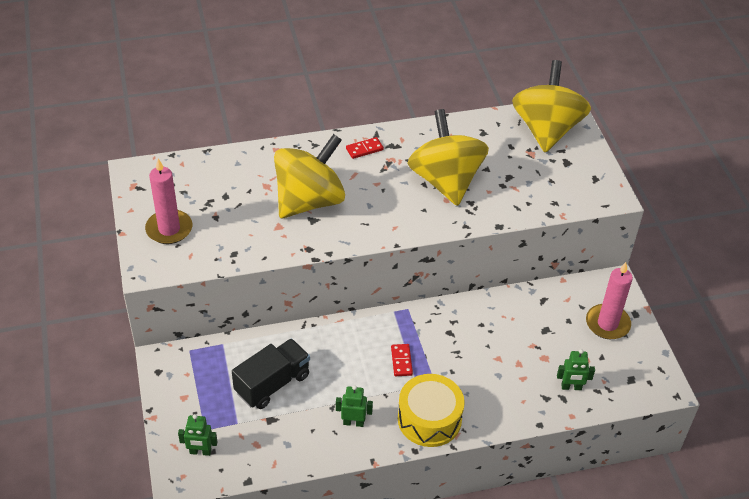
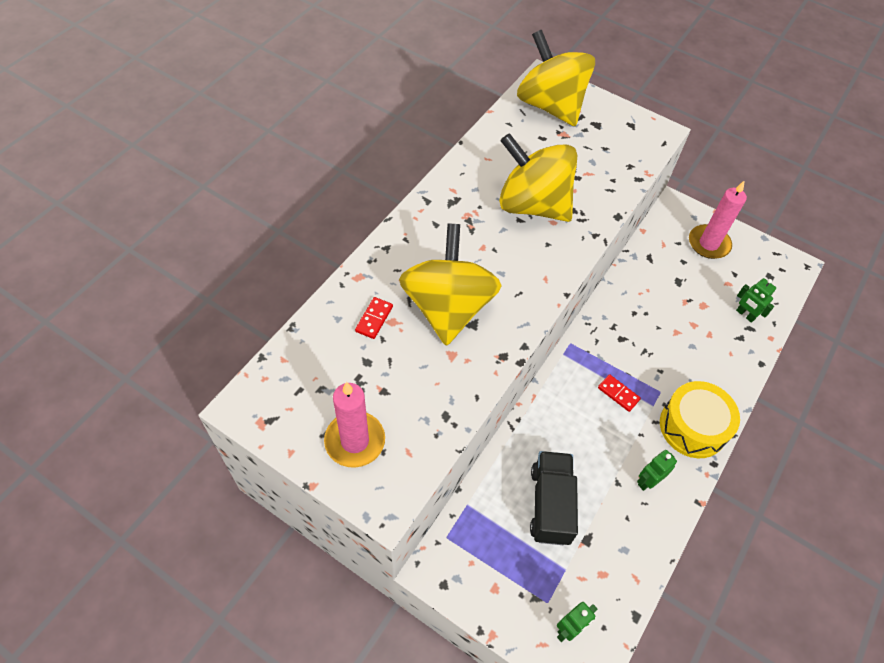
camera: 45 degrees left, 10 degrees up
(364, 149) = (434, 221): red domino -> red domino (374, 319)
(571, 387) = (745, 315): green robot -> green robot turned 90 degrees clockwise

